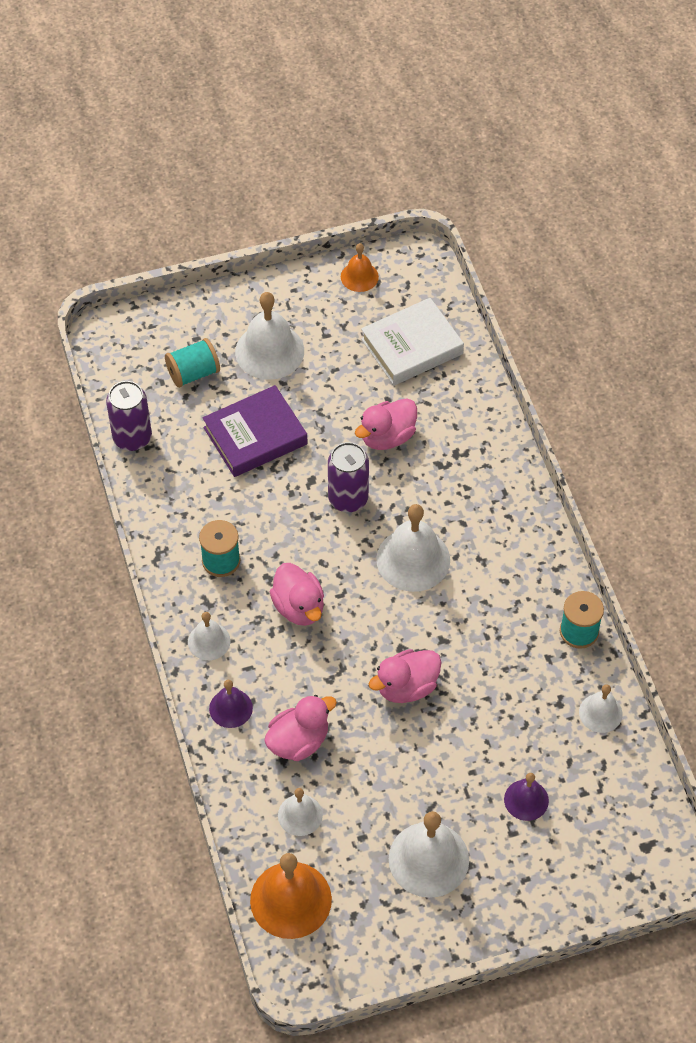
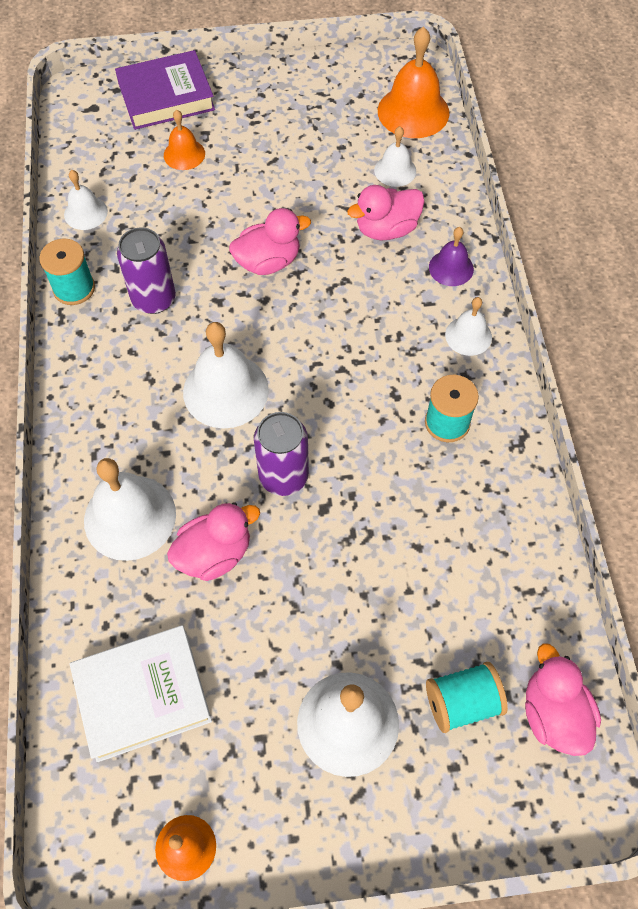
camera: 170 degrees left, 5 degrees up
(132, 438) = (551, 609): purple can -> purple can (154, 299)
(255, 436) = (386, 584): purple book -> purple book (166, 96)
(299, 607) = (365, 357): pink duck -> pink duck (553, 713)
(428, 859) = (286, 123): white bell -> white bell (130, 517)
(526, 800) = (184, 154): purple bell -> orange bell

